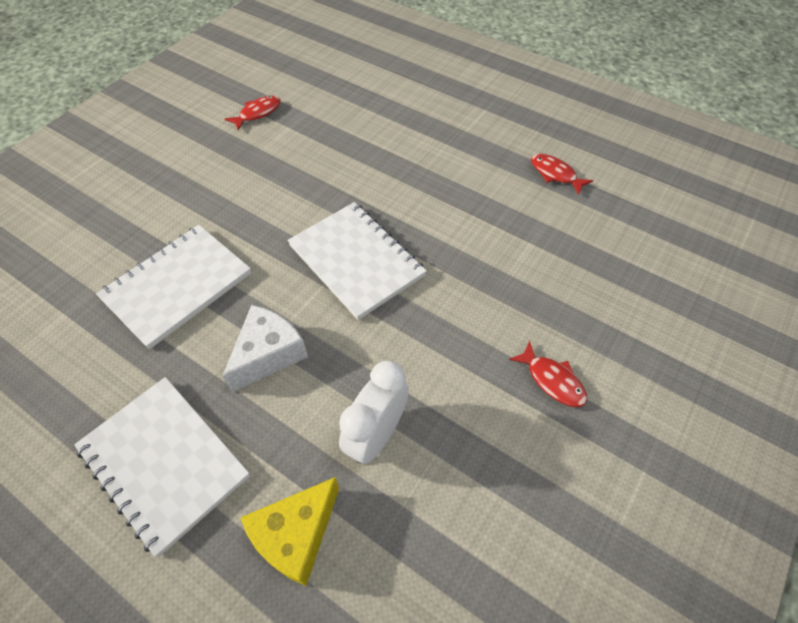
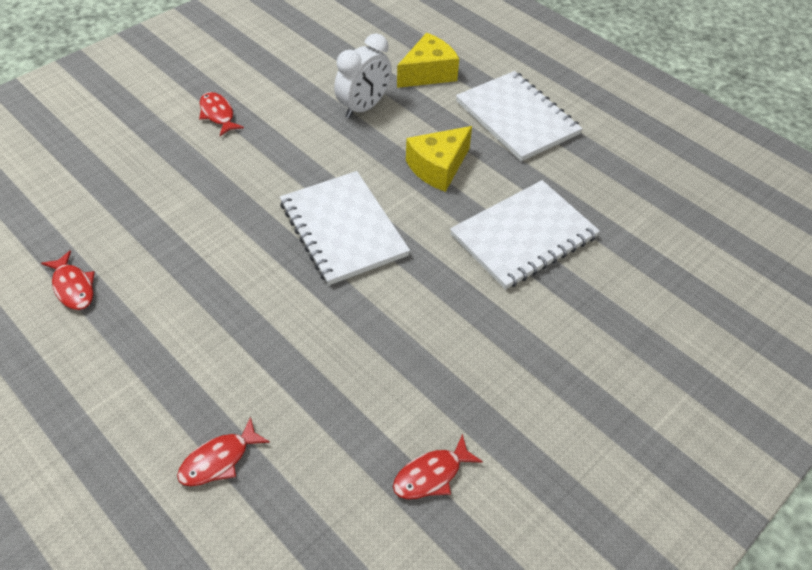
camera: 170 degrees left, 5 degrees down
(268, 354) = (438, 167): white cheese -> yellow cheese
(390, 101) = (219, 460): none -> red fish

